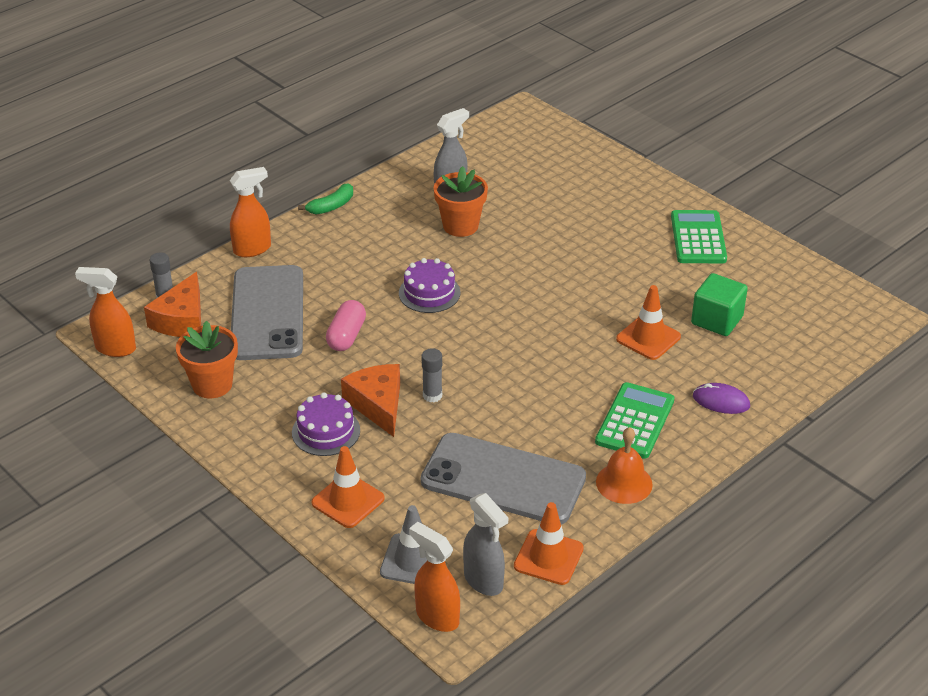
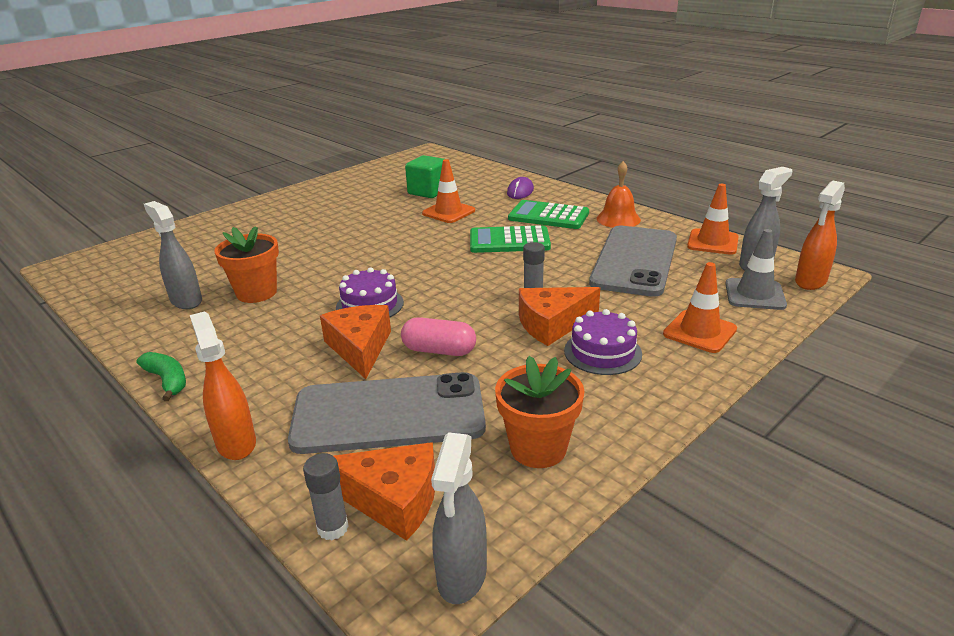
camera: 90 degrees left, 10 degrees down
(115, 348) = (461, 576): orange spray bottle -> grey spray bottle
(358, 293) = (360, 348): none -> orange cheese
(698, 238) = (323, 196): green calculator -> green calculator (509, 241)

